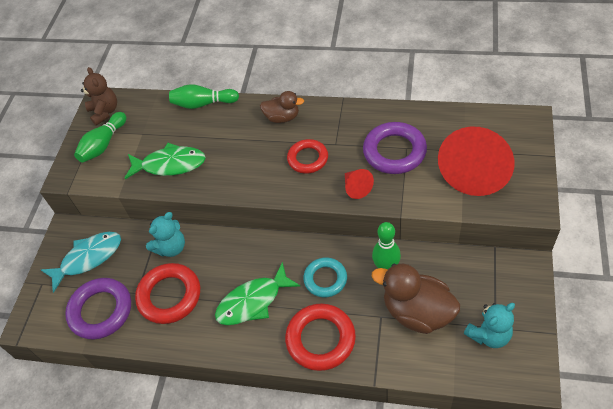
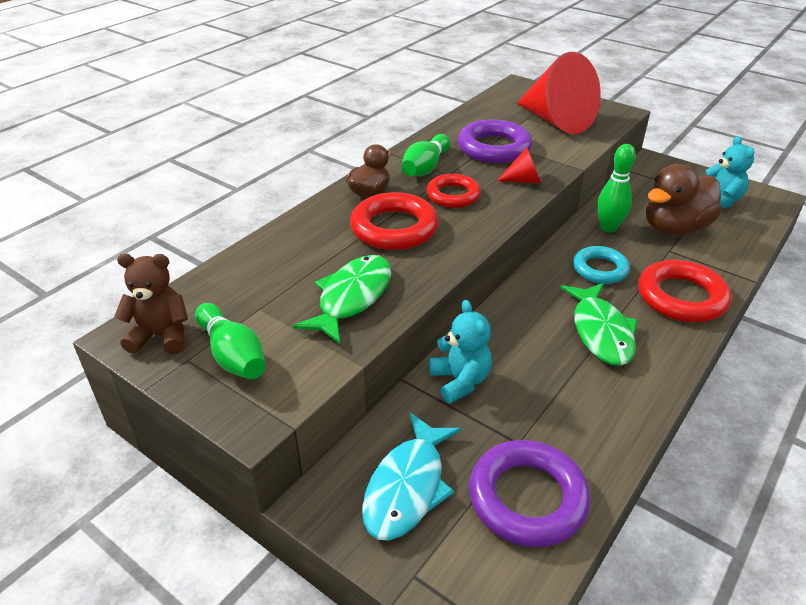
camera: 70 degrees left, 15 degrees down
(88, 258) = (407, 487): turquoise fish -> turquoise fish turned 150 degrees counterclockwise
(169, 296) = (546, 407): red ring -> red ring (394, 228)
(203, 104) = (271, 240): green bowling pin -> green bowling pin (425, 168)

